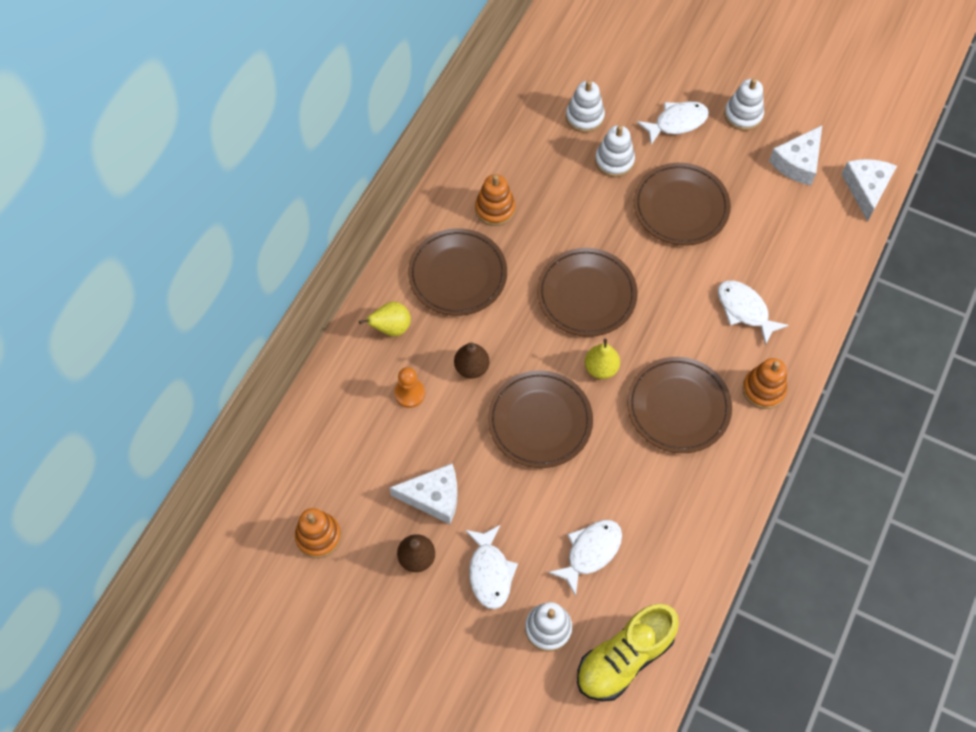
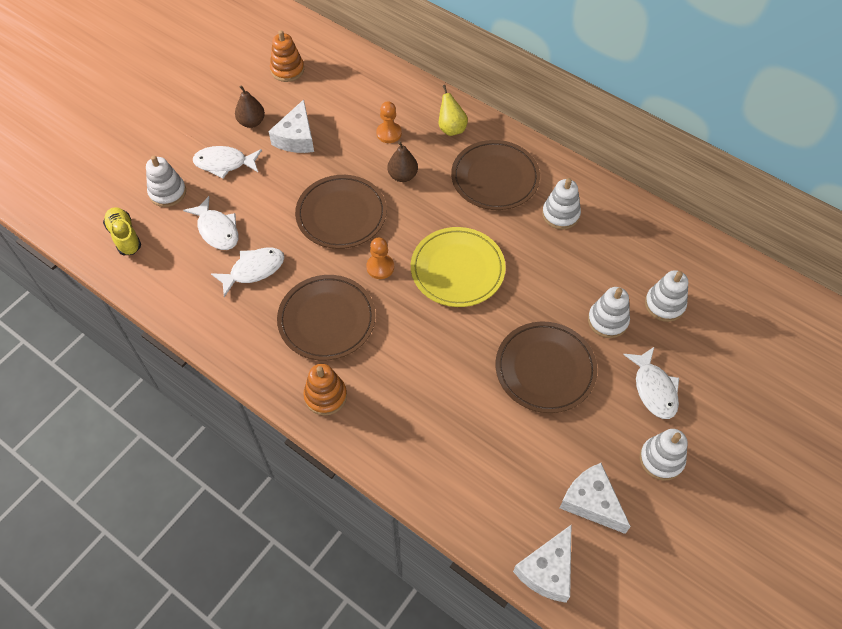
camera: 100 degrees right, 5 degrees down
(495, 209) = (560, 214): orange stacking toy -> white stacking toy
(586, 295) = (457, 269): brown plate -> yellow plate
(601, 368) = (380, 267): yellow pear -> orange pawn
(624, 658) = (125, 236): yellow shoe -> yellow shoe, size x0.64
(745, 310) = (415, 400): white fish -> white fish (253, 270)
(866, 189) = (547, 570): white cheese -> white cheese turned 105 degrees clockwise

